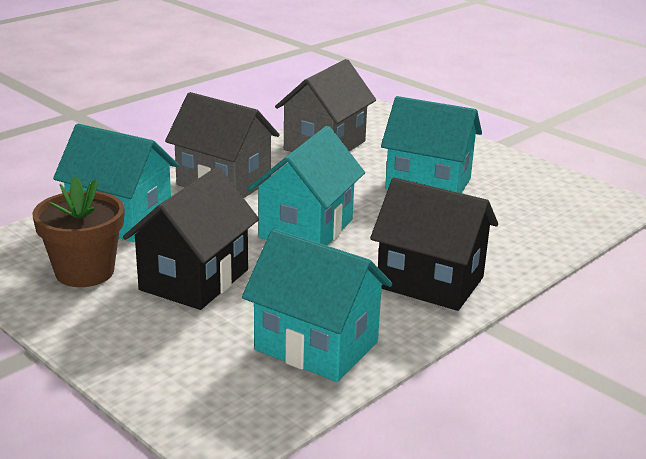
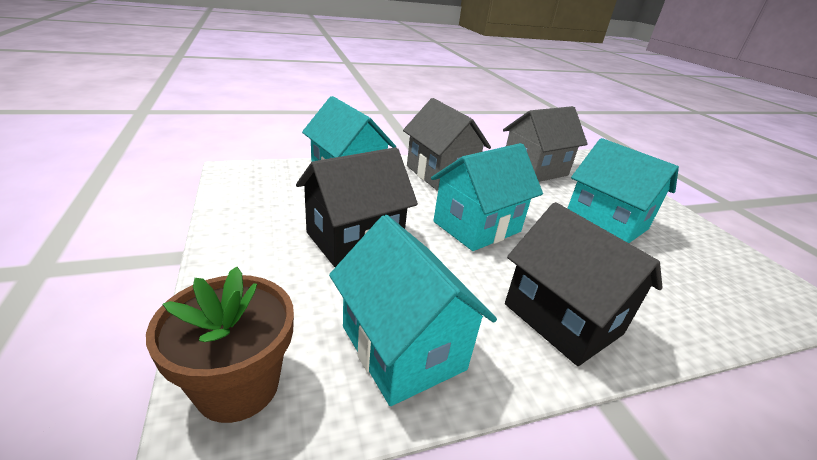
camera: 25 degrees right, 5 degrees up
(85, 272) = (286, 205): brown flower pot -> brown flower pot (238, 386)

